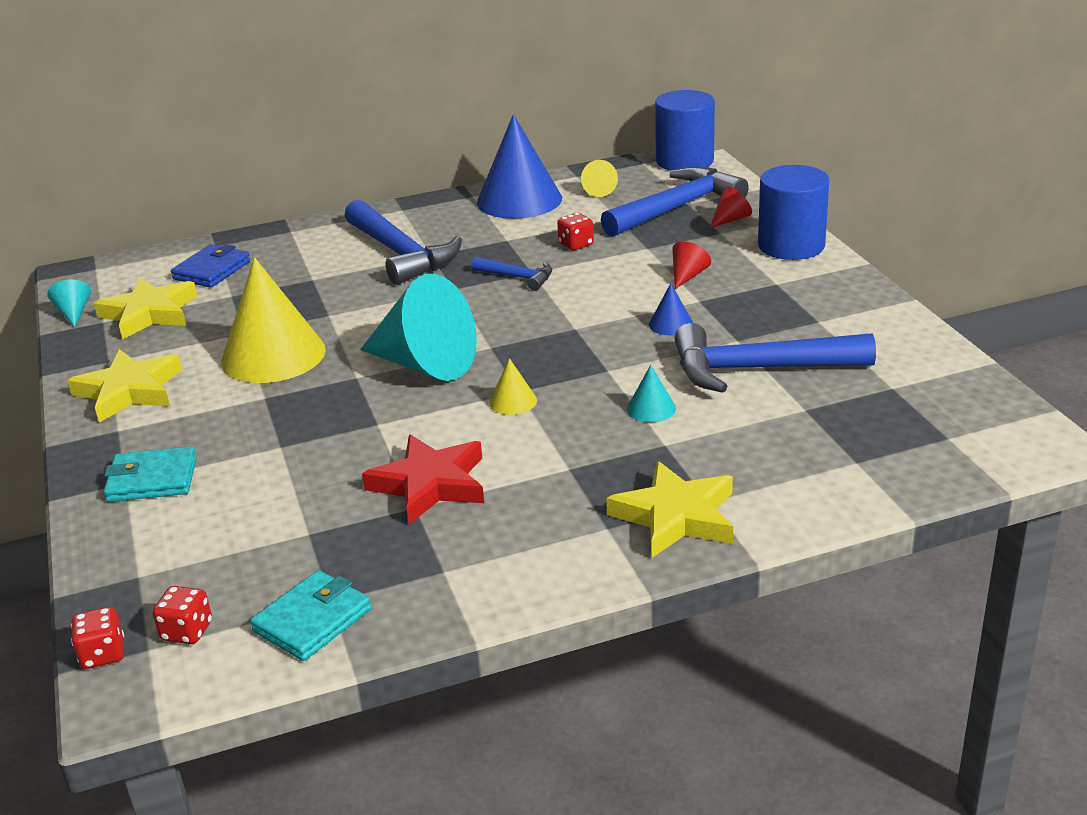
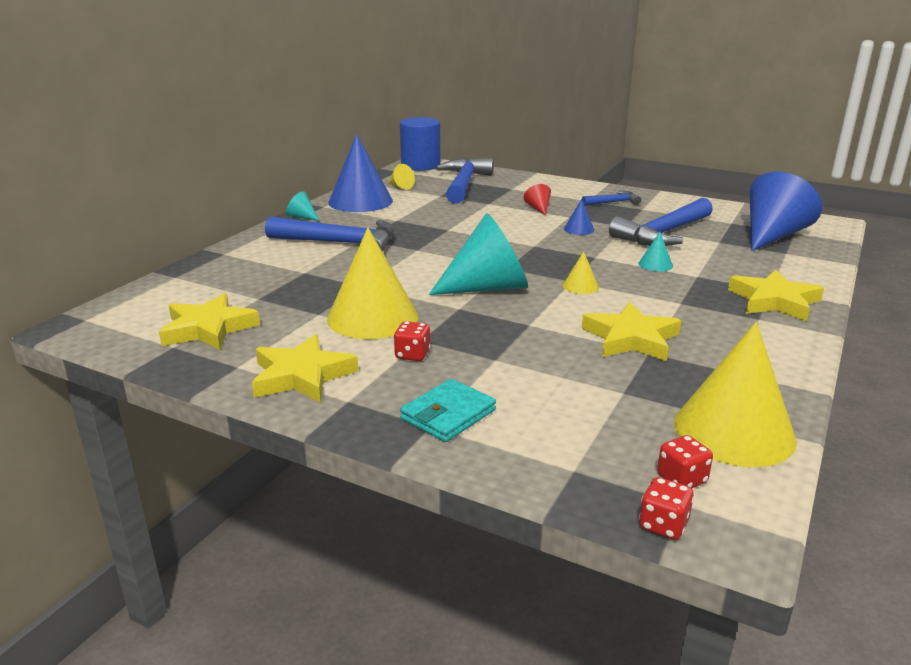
camera: 45 degrees left, 5 degrees down
(74, 313) = (130, 351): turquoise cone -> turquoise cone (302, 217)
(212, 270) = (207, 290): blue wallet -> none
(312, 620) = (734, 431): turquoise wallet -> yellow cone
(430, 484) = (631, 339): red star -> yellow star
(518, 277) = (446, 234): blue hammer -> blue hammer (613, 202)
(576, 244) = (445, 211): red dice -> red dice (412, 355)
(731, 219) = (504, 182): red cone -> none
(791, 245) = (559, 185): blue cylinder -> none
(901, 430) = (772, 236): none -> blue cone

